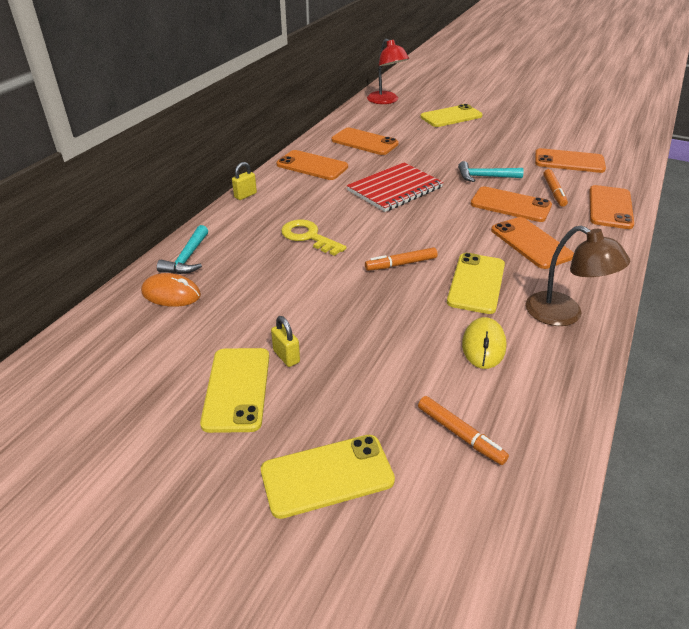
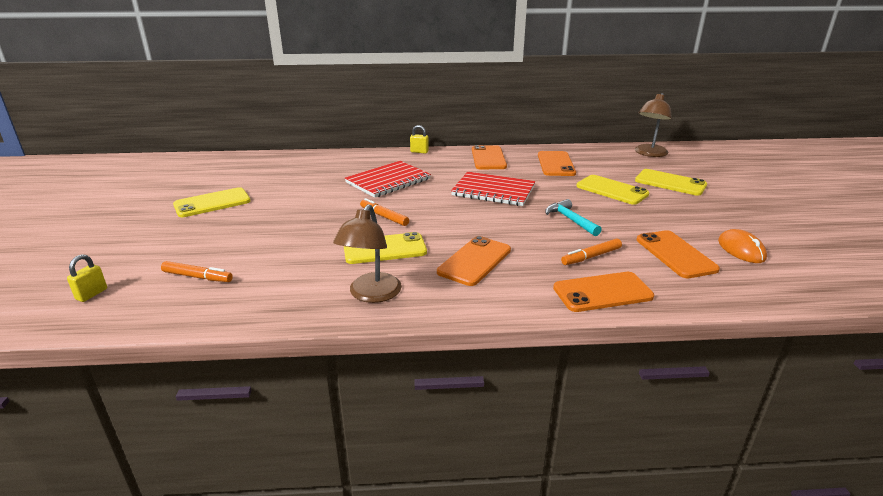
camera: 60 degrees right, 10 degrees down
(171, 294) = (289, 165): orange mouse -> orange mouse (741, 250)
(187, 258) = (329, 158): turquoise hammer -> none
(286, 356) = (249, 207): yellow padlock -> yellow padlock (92, 294)
(308, 237) = (388, 181): yellow key -> red notebook
(327, 475) = (148, 244): yellow phone -> yellow phone (612, 190)
(386, 101) = (649, 153): red lamp -> brown lamp
(460, 434) = (197, 277): orange marker -> orange marker turned 90 degrees counterclockwise
(483, 345) = (302, 267): yellow mouse -> none
(510, 205) = (533, 240): orange phone -> none

